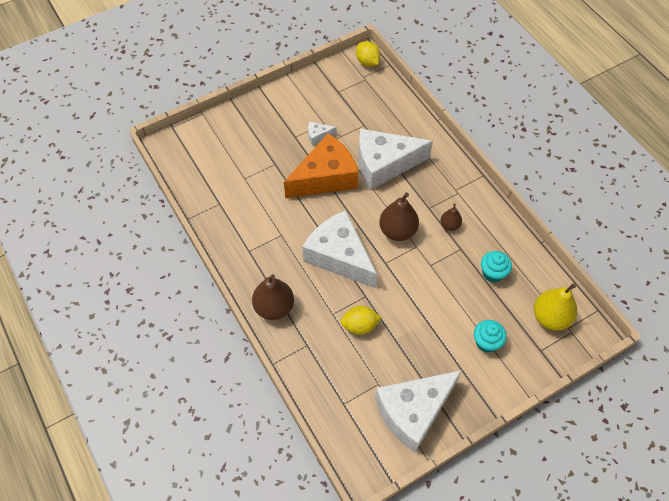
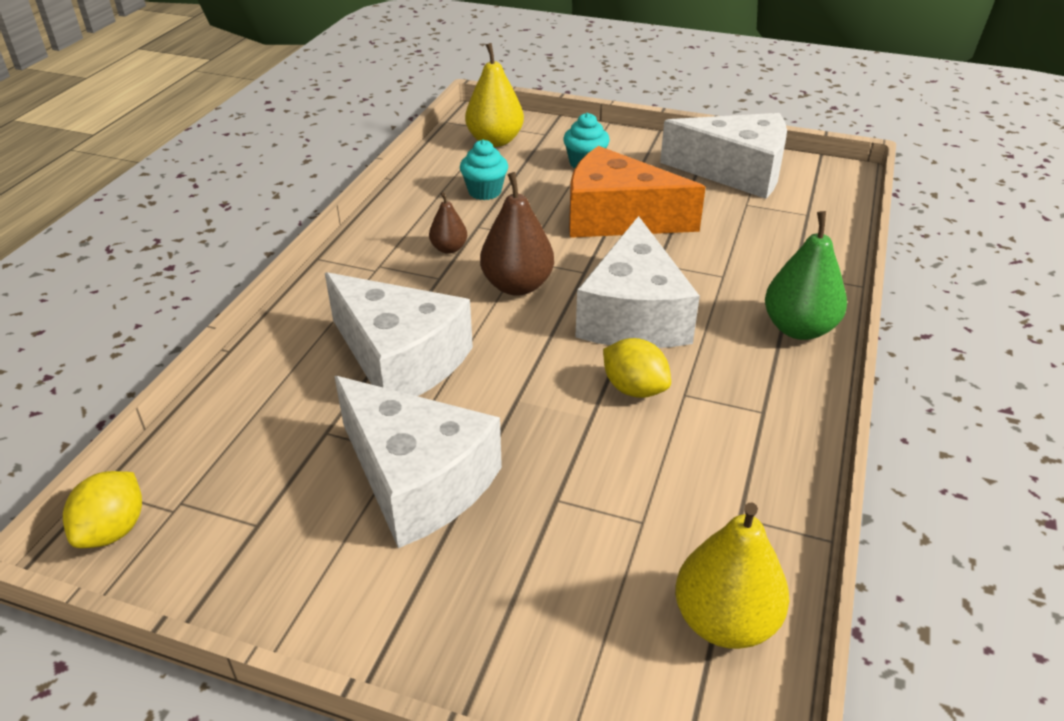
camera: 130 degrees left, 20 degrees down
(196, 170) = (725, 621): none -> yellow pear
(274, 307) = (799, 328): brown pear -> green pear
(318, 136) = (417, 480): white cheese -> white cheese, size x2.48
(325, 177) = (507, 411): orange cheese -> orange cheese (617, 218)
(360, 326) = (703, 248): yellow lemon -> yellow lemon (634, 389)

